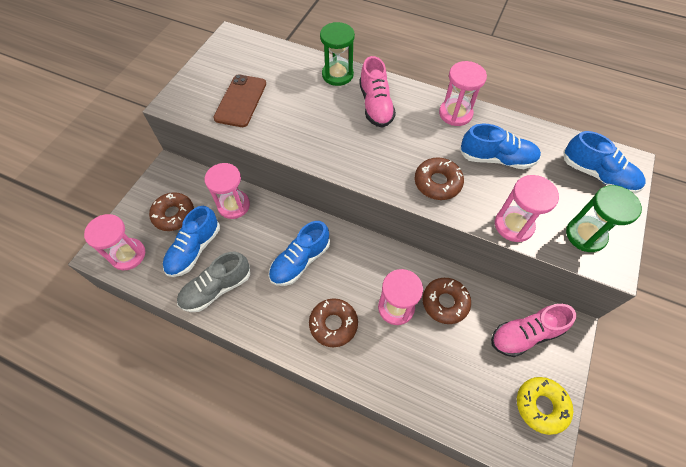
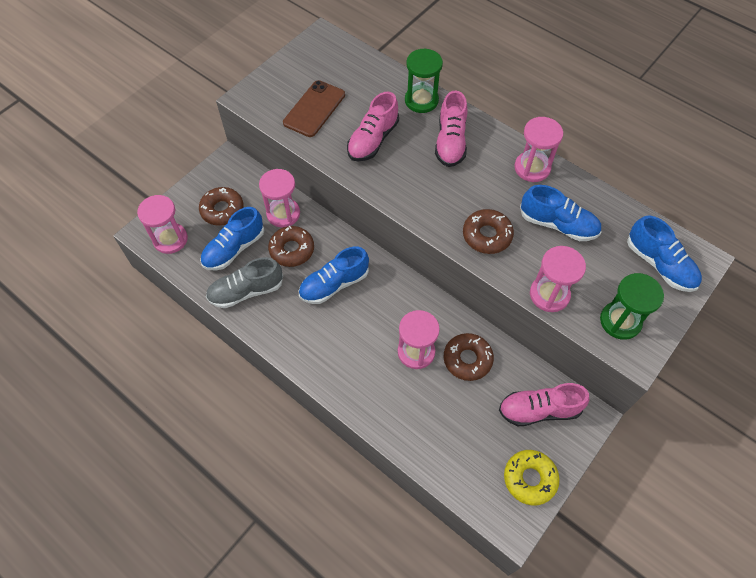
camera: 15 degrees right, 0 degrees up
(304, 118) = (373, 140): none -> pink shoe
(333, 324) = (349, 352): brown donut -> brown donut (292, 250)

